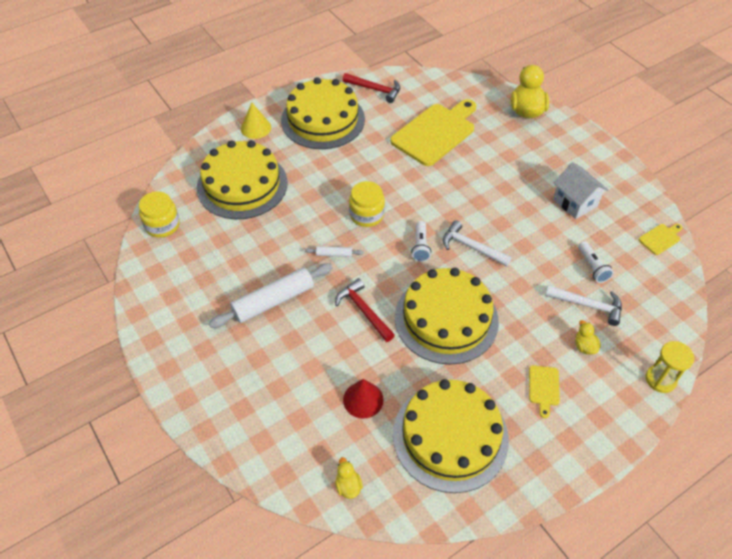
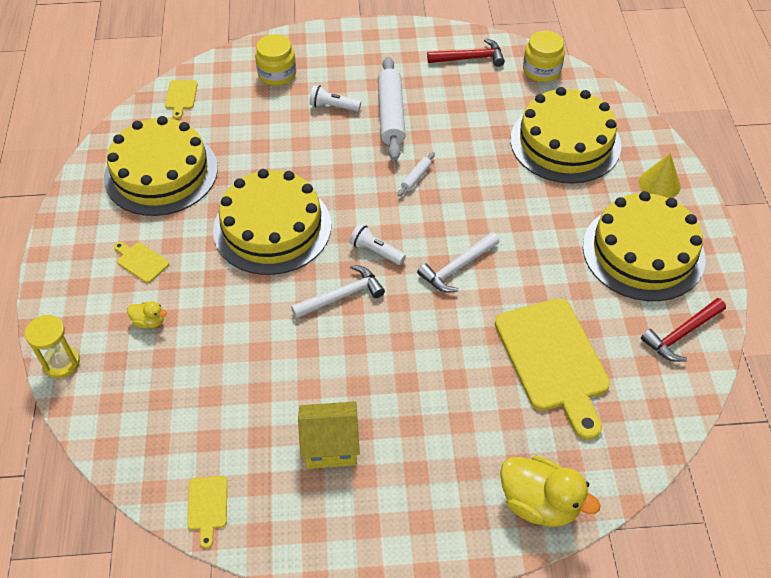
camera: 120 degrees right, 0 degrees up
(348, 486) = (181, 97): yellow duck -> yellow cutting board
(363, 311) = (330, 171): red hammer -> red hammer (470, 58)
(363, 399) = (242, 134): red cone -> none
(366, 215) = (452, 226): yellow jar -> yellow jar (277, 74)
(575, 202) = (330, 446): white house -> yellow house
(588, 305) = (188, 357): white hammer -> white hammer (457, 267)
(592, 267) = (228, 396): white flashlight -> white flashlight (333, 106)

